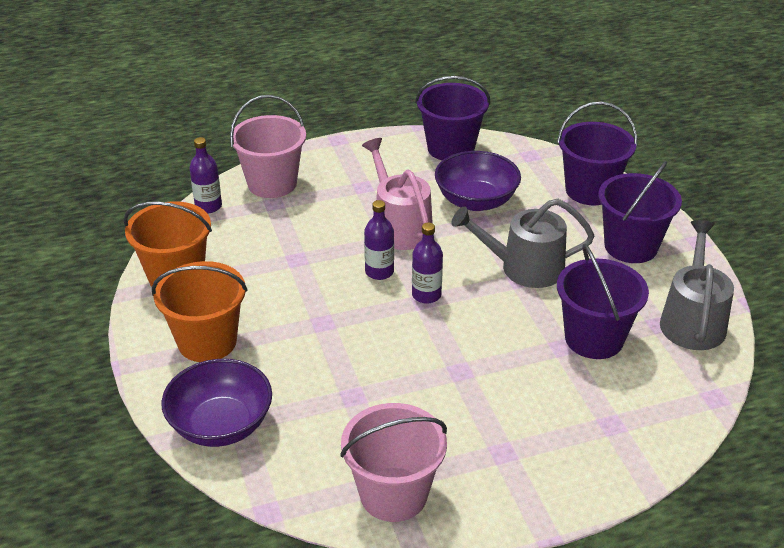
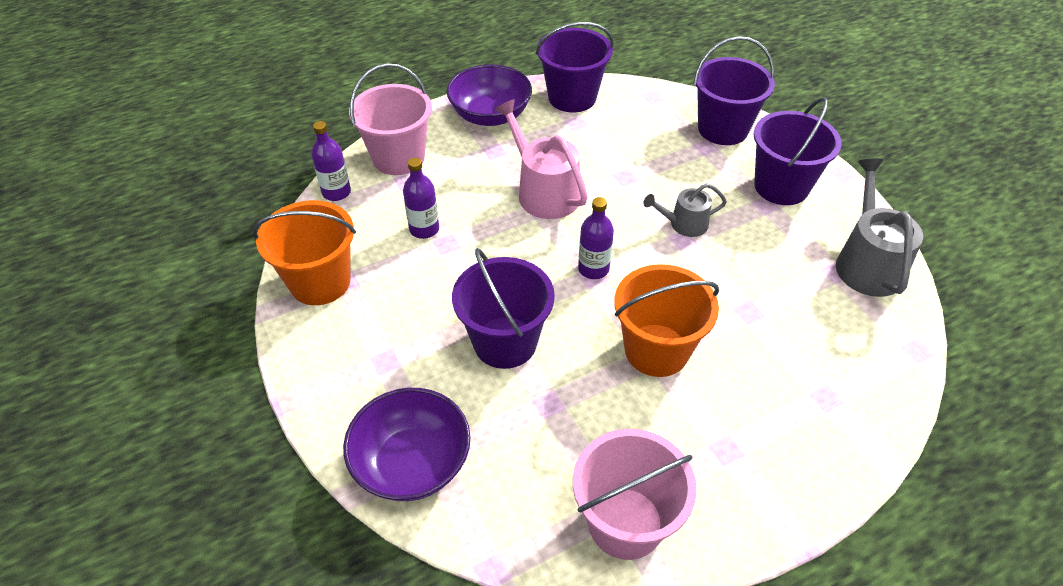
camera: 10 degrees left, 10 degrees up
(207, 342) = (372, 358): orange bucket -> orange bucket (656, 350)
(379, 272) = (537, 248): purple bottle -> purple bottle (424, 229)
(476, 201) = (614, 153): purple bowl -> purple bowl (490, 115)
(524, 268) = (684, 224): grey watering can -> grey watering can, size x0.59
(594, 338) = (777, 297): purple bucket -> purple bucket (505, 342)

